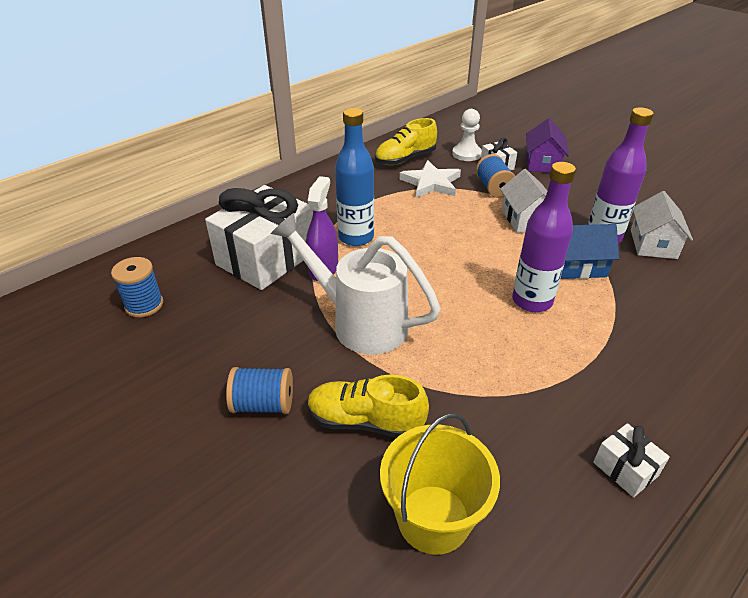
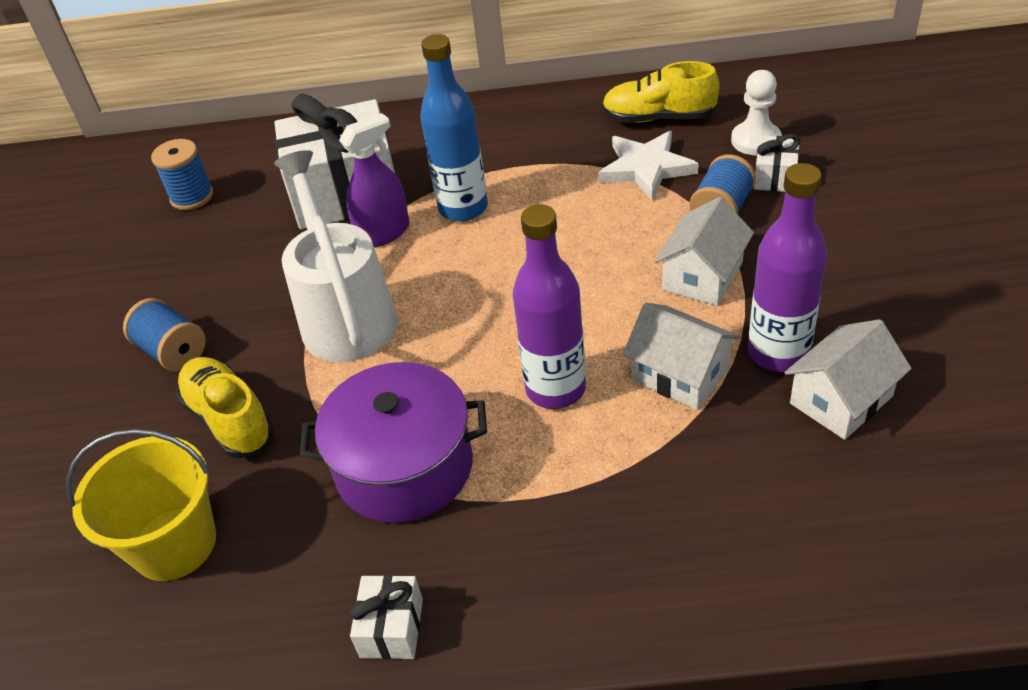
camera: 45 degrees right, 5 degrees up
(511, 382) = (404, 467): none -> purple pot
(542, 163) = (854, 199): purple house -> none
(577, 265) = (680, 374): blue house -> white house

